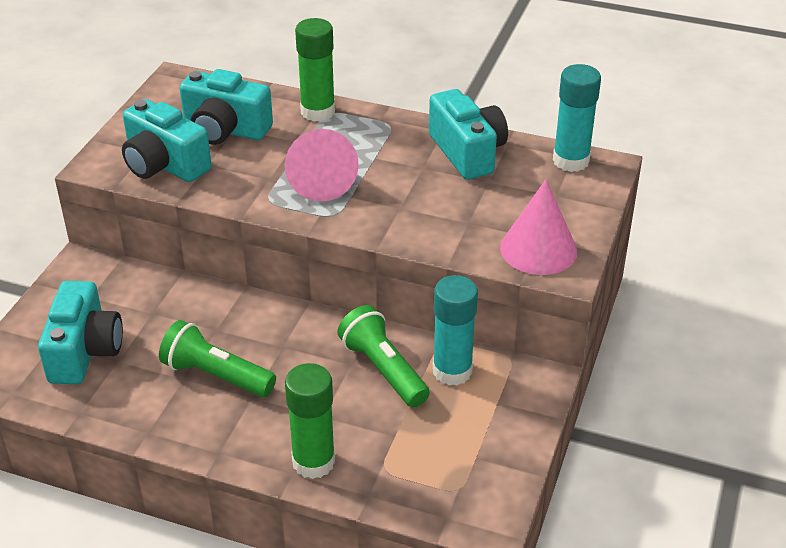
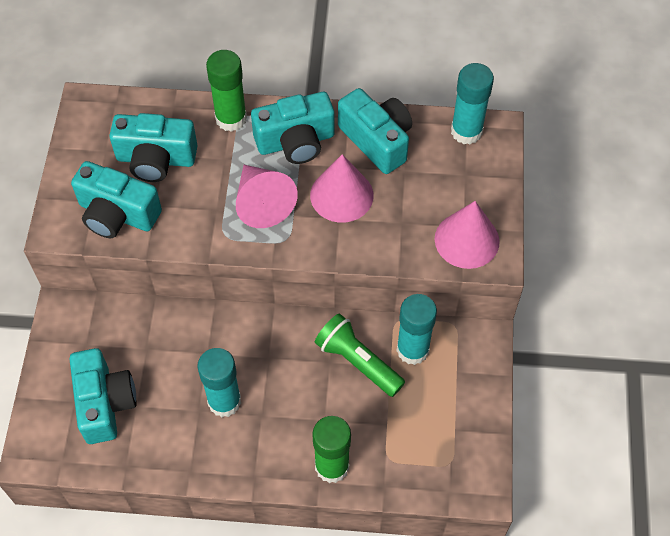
camera: 15 degrees left, 20 degrees up
(216, 376) = (224, 401): green flashlight -> turquoise glue stick
(378, 139) = (295, 141): none -> turquoise camera
(410, 189) = (341, 195): none -> pink cone

